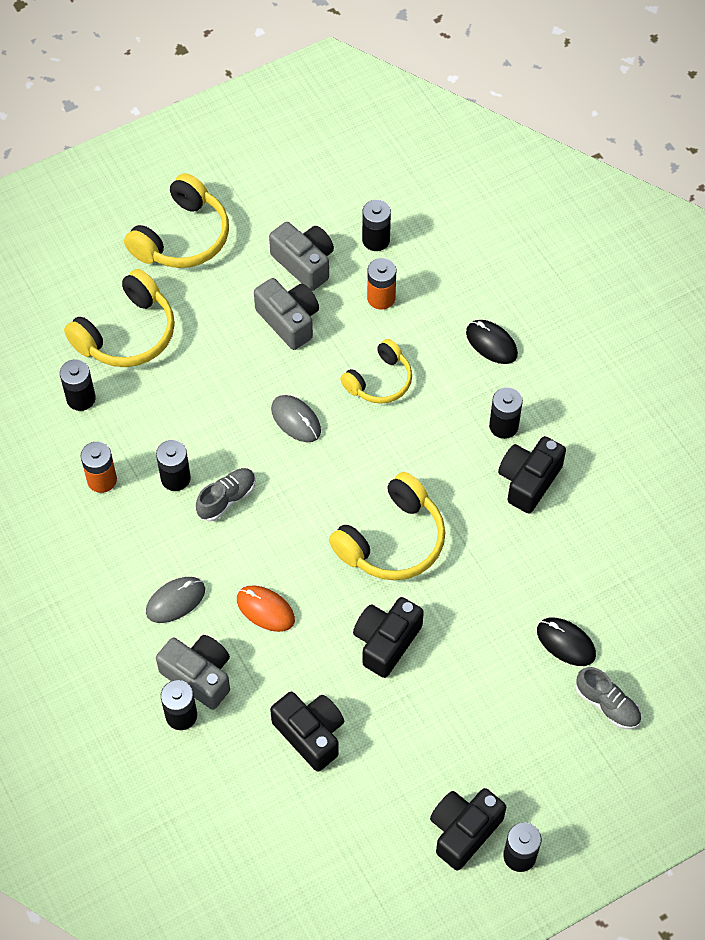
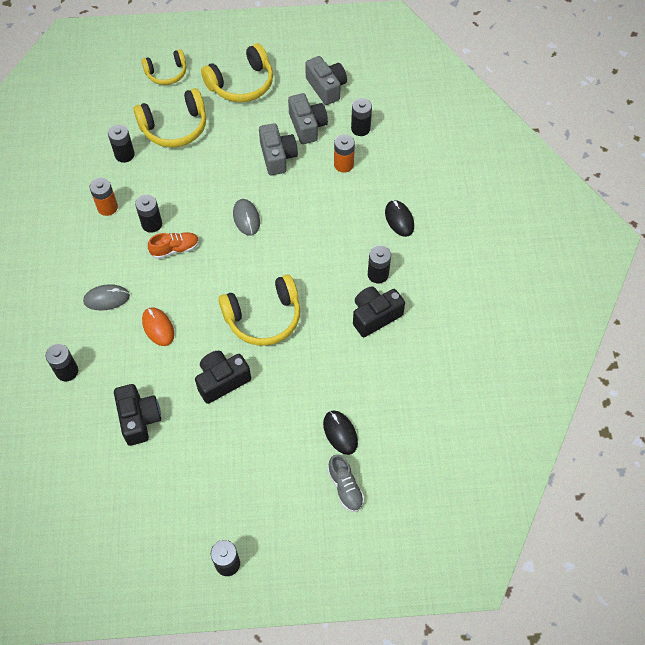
camera: 25 degrees right, 0 degrees up
(199, 676) = (93, 351): grey camera -> grey camera (326, 87)
(227, 499) = (175, 249): grey shoe -> orange shoe
(379, 381) = (313, 215): yellow headphones -> yellow headphones (167, 73)
(464, 831) = (200, 529): black camera -> none

